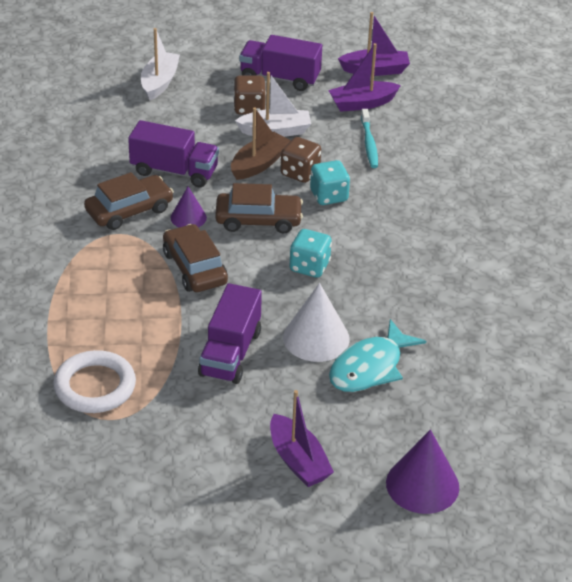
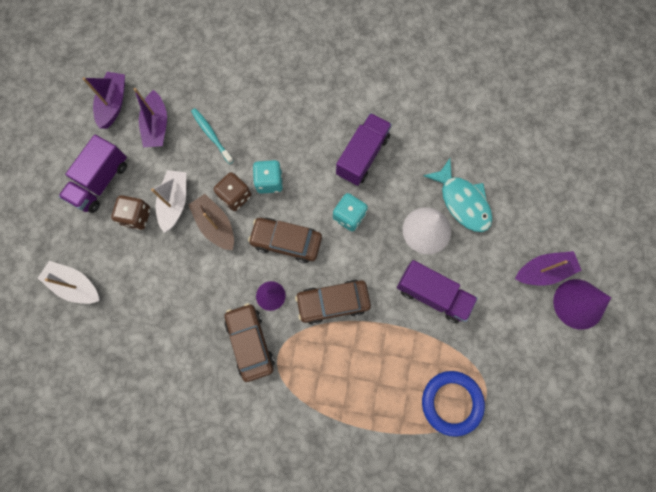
camera: 75 degrees left, 35 degrees up
(95, 386) = (451, 402): white ring -> blue ring
(174, 171) = (207, 296): purple truck -> purple truck (362, 156)
(258, 220) = (286, 241): brown car -> brown car turned 90 degrees counterclockwise
(369, 143) = (211, 135): turquoise toothbrush -> turquoise toothbrush turned 135 degrees counterclockwise
(422, 485) = (572, 197): purple cone -> purple cone (578, 304)

